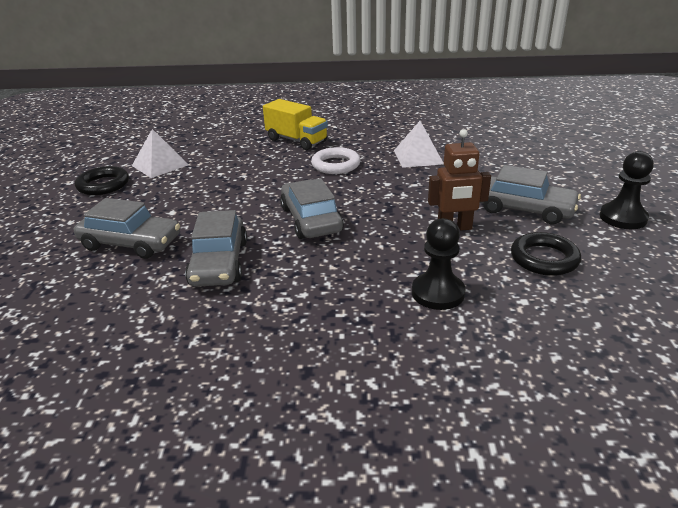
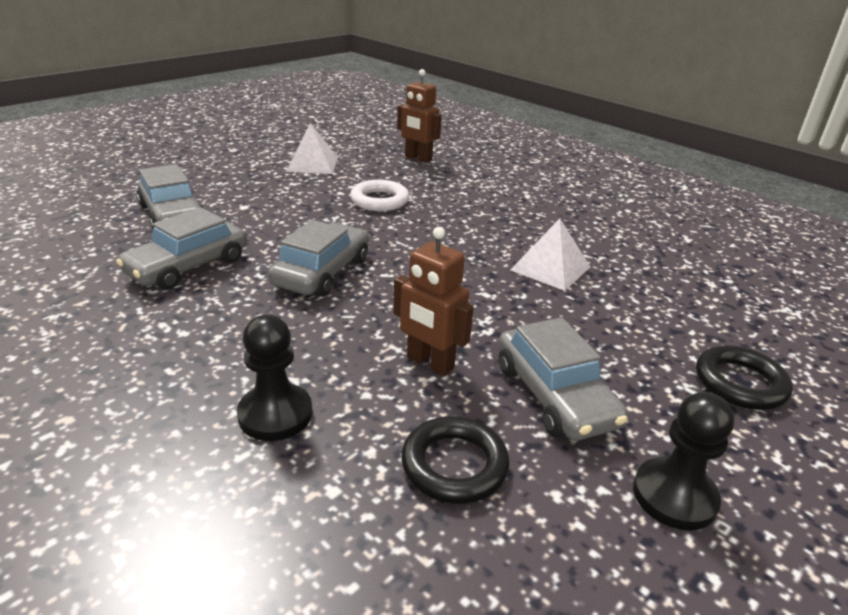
camera: 40 degrees right, 0 degrees up
(103, 185) = (246, 162): black ring -> black ring (740, 383)
(226, 132) = (418, 158): none -> brown robot
(296, 140) = (461, 193): yellow truck -> none
(336, 165) = (449, 233): white ring -> white ring (379, 200)

